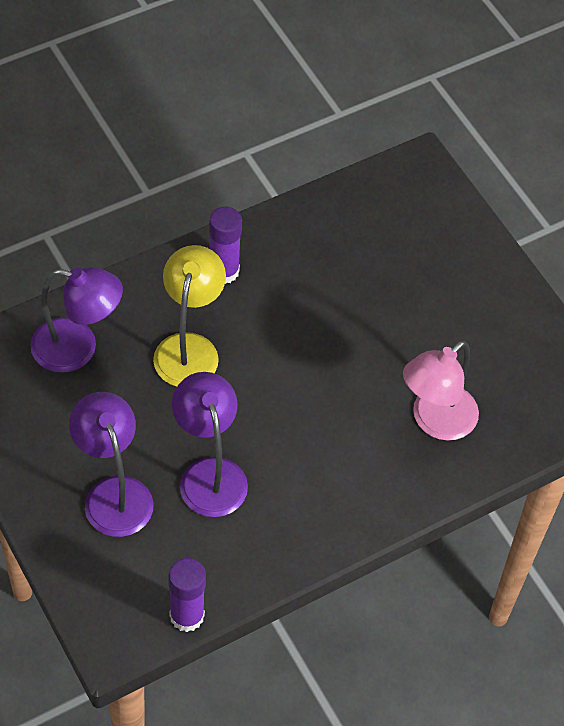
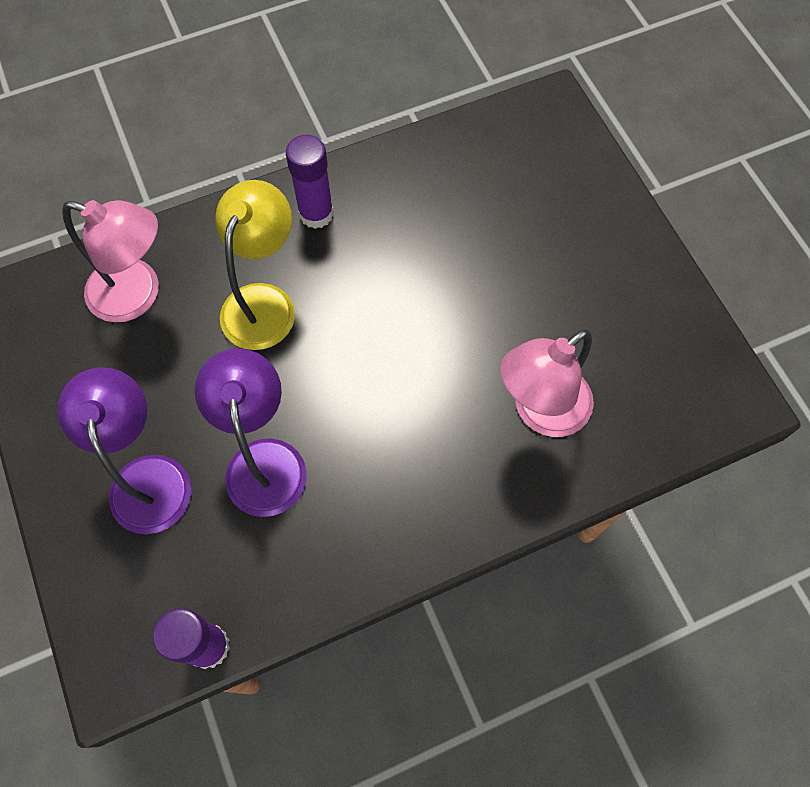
camera: 10 degrees right, 10 degrees up
(78, 348) = (137, 295): purple lamp -> pink lamp

